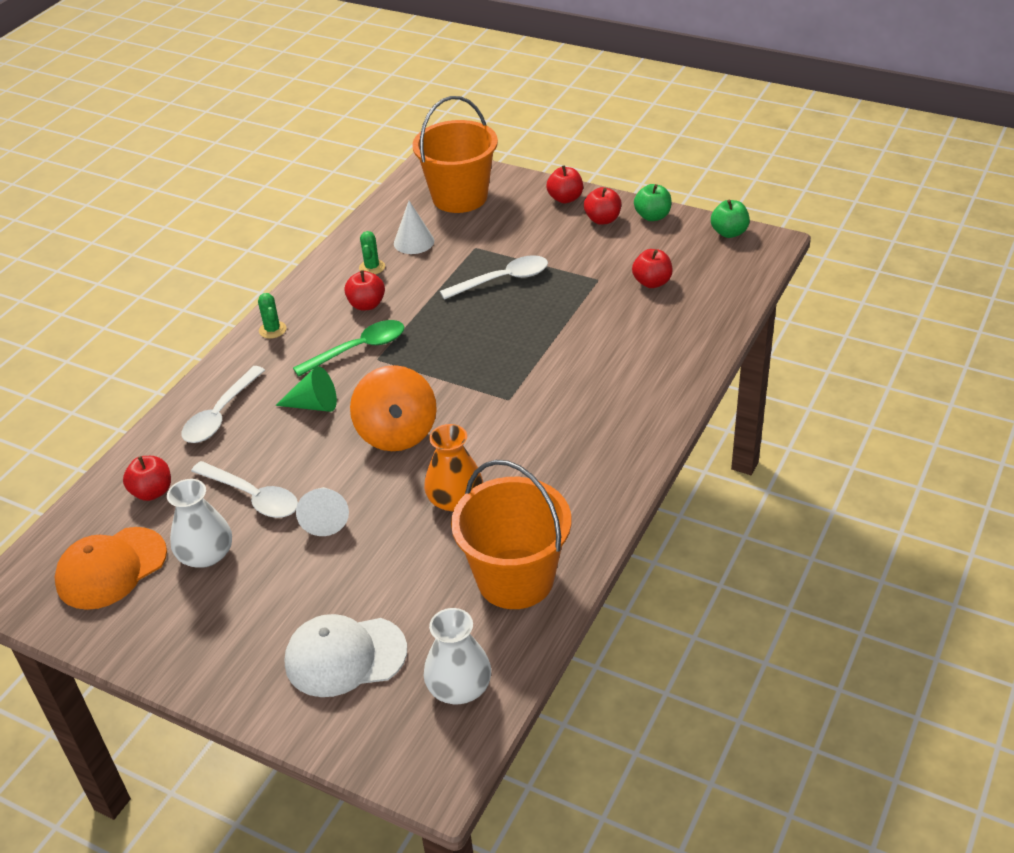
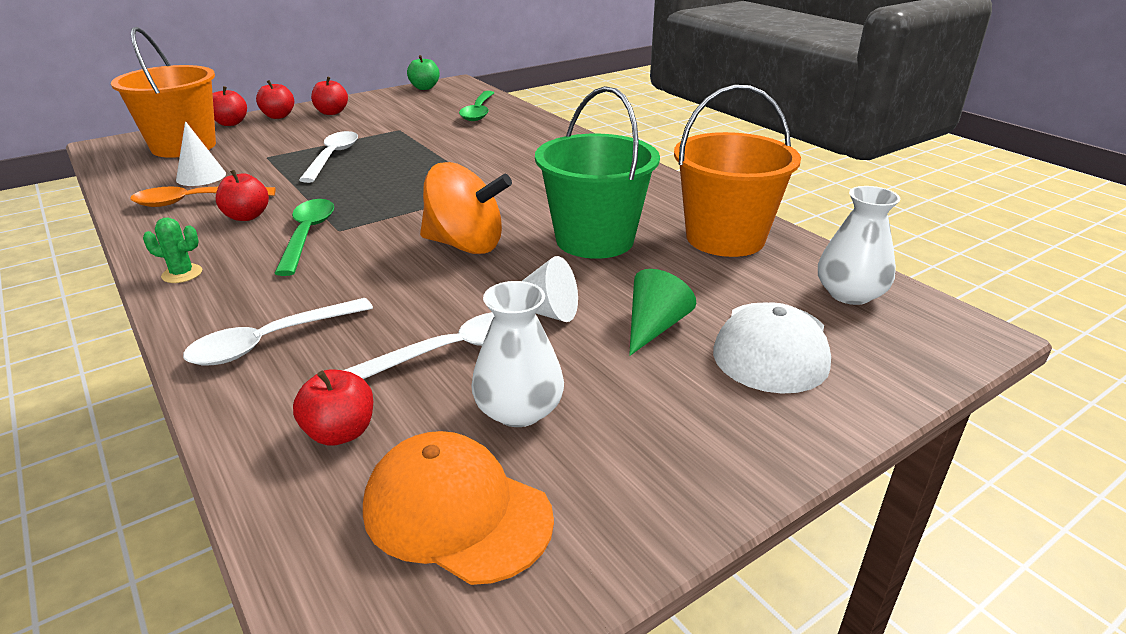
camera: 65 degrees left, 10 degrees down
(111, 568) = (456, 512): orange cap -> orange cap turned 135 degrees clockwise
(220, 414) = (270, 341): white spoon -> white spoon turned 90 degrees clockwise
(314, 405) = (353, 278): green cone -> green cone (654, 327)
(372, 267) = (195, 201): green cactus -> orange spoon
(455, 499) = (594, 240): orange vase -> green bucket
(652, 216) = (361, 100): green apple -> none
(652, 282) = (435, 117): red apple -> red apple (231, 123)
(693, 301) = (478, 112): none -> green spoon

